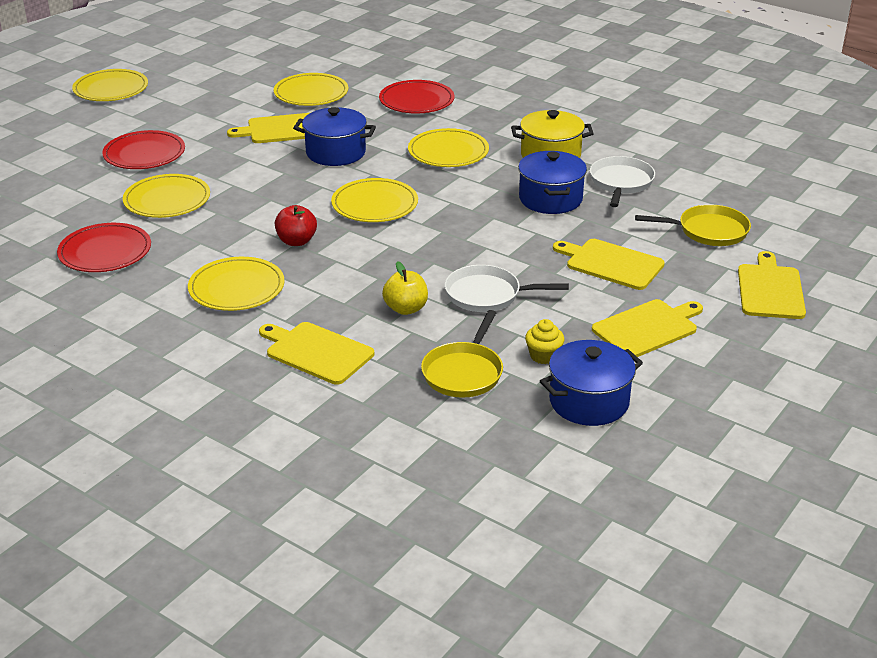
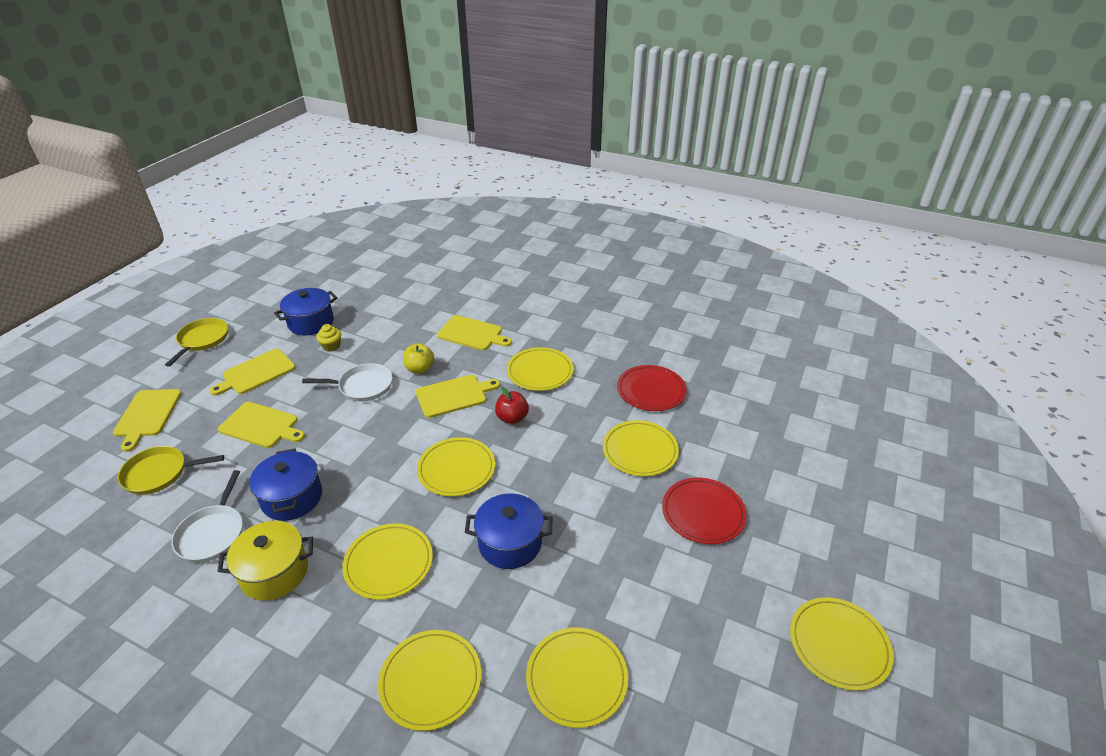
camera: 170 degrees right, 5 degrees up
(282, 129) = (583, 581): yellow cutting board -> yellow cutting board (454, 395)
(416, 100) = (430, 680): red plate -> yellow plate
(464, 372) = (382, 331): yellow pan -> yellow pan (202, 340)

